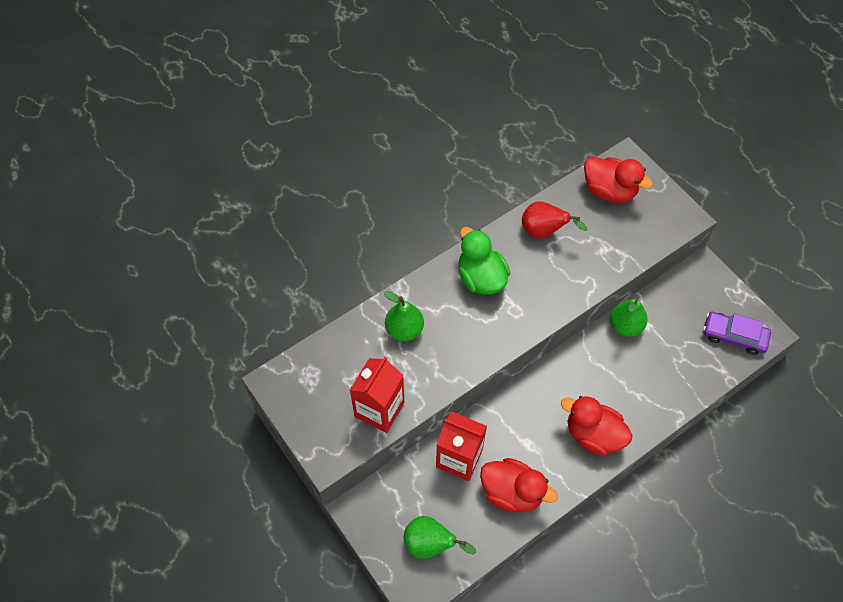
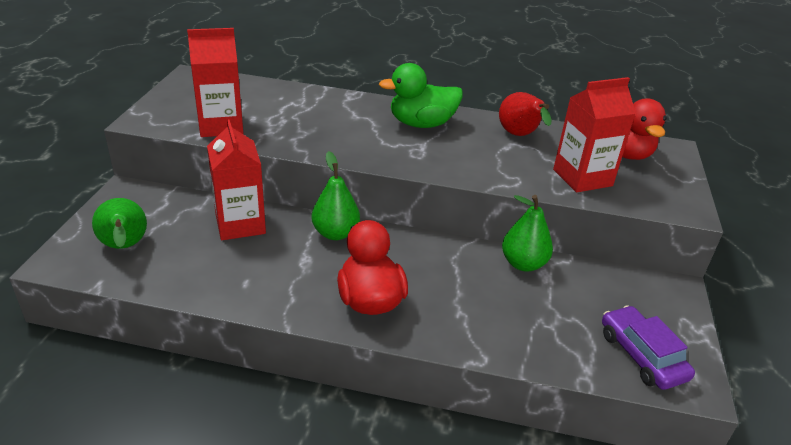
camera: 45 degrees right, 25 degrees down
(404, 330) = (316, 109): green pear -> green pear (335, 233)
(481, 278) = (421, 124): green duck -> green duck turned 120 degrees counterclockwise
(512, 492) = (237, 274): red duck -> none
(617, 241) = (582, 178): none -> red carton

